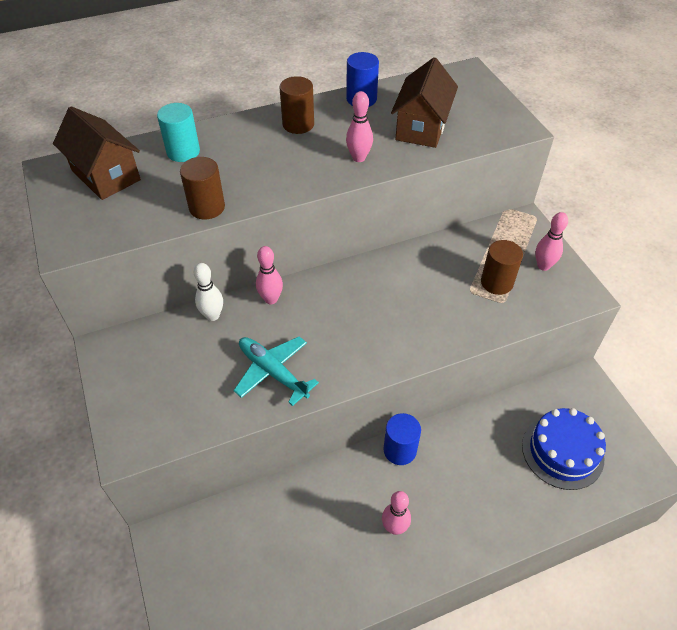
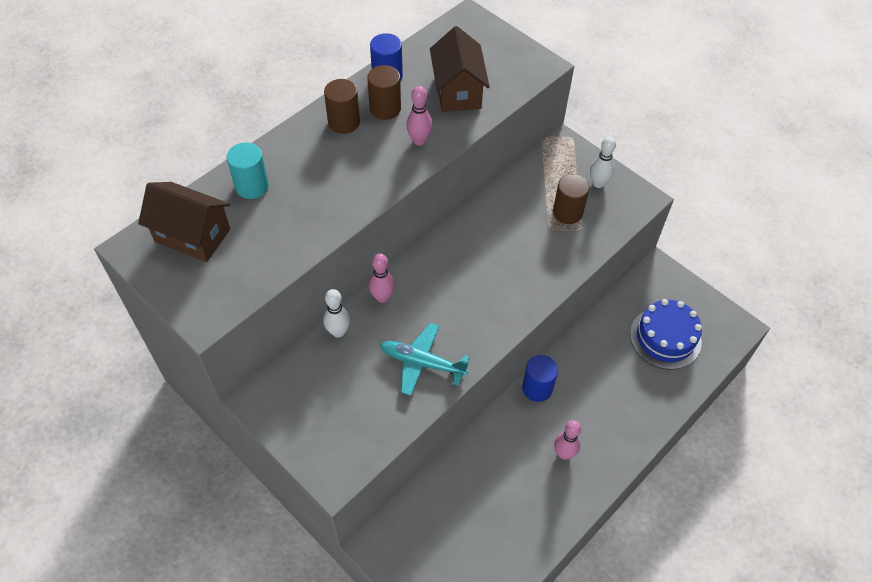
camera: 25 degrees left, 5 degrees up
(207, 207) = (311, 236): brown cylinder -> brown cylinder (385, 108)
(543, 266) = (598, 183): pink bowling pin -> white bowling pin

